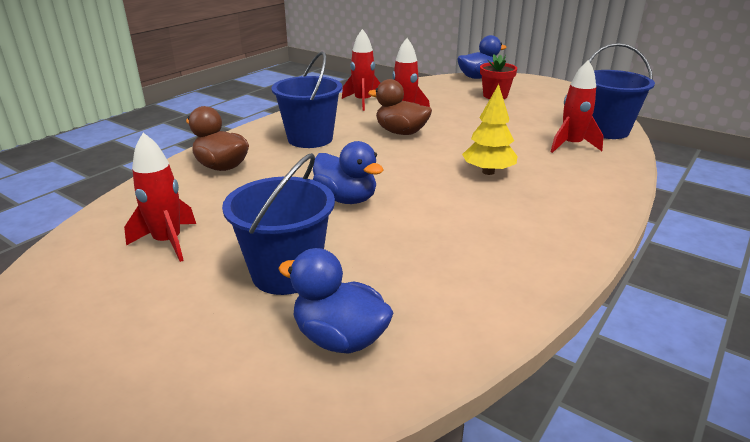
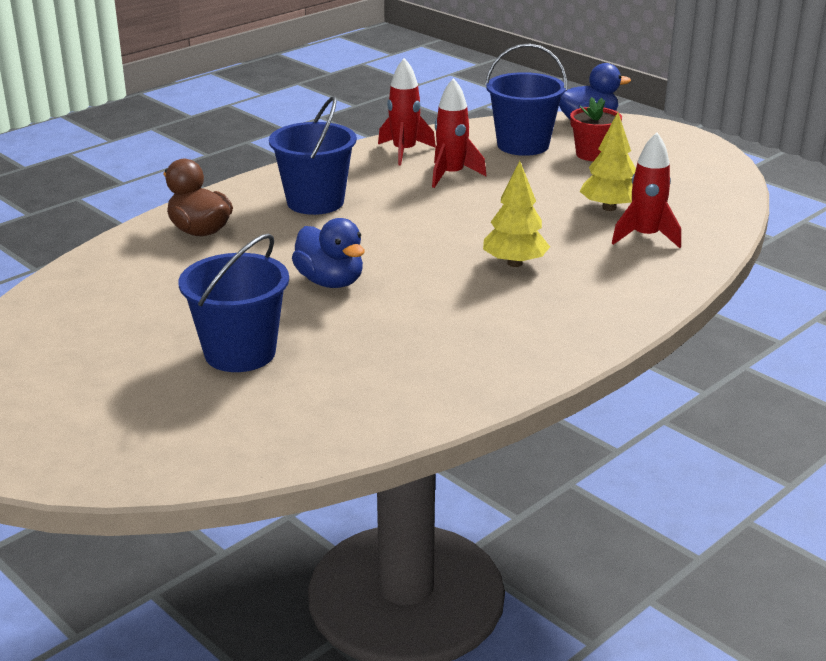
camera: 10 degrees right, 0 degrees up
(168, 242) = (127, 311): red rocket -> none
(340, 338) = (272, 413): blue duck -> none
(401, 132) = (434, 201): brown duck -> none
(530, 128) = (609, 208): none -> yellow tree
(606, 130) = (709, 219): blue bucket -> blue bucket (523, 145)

